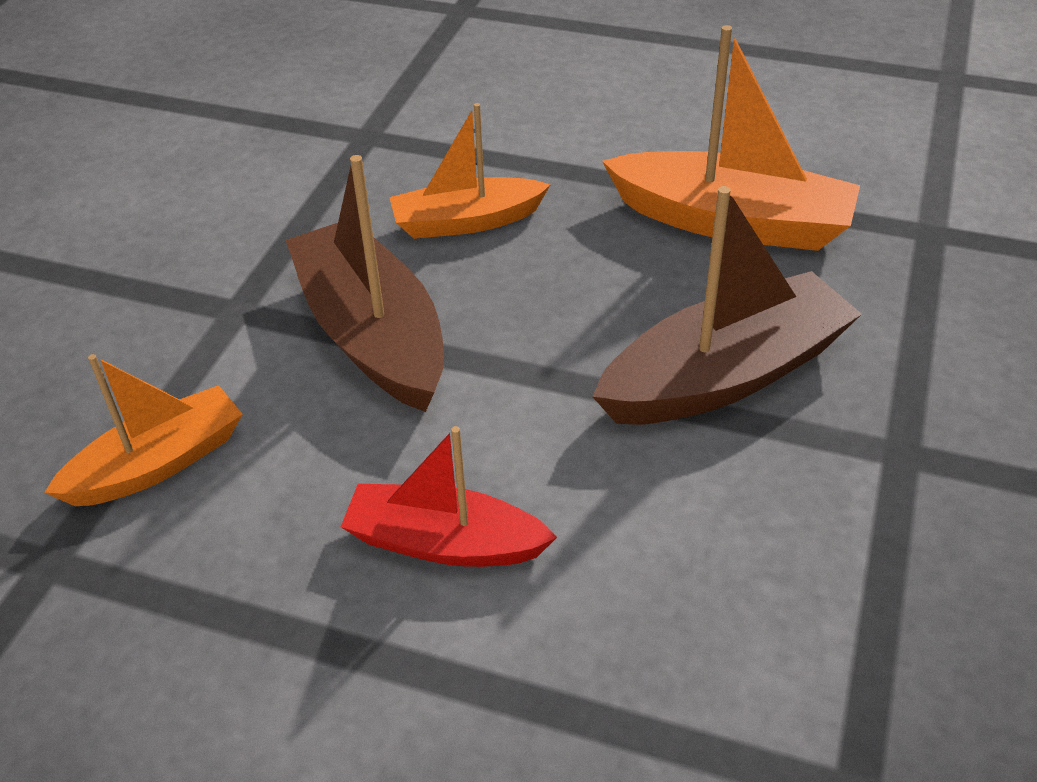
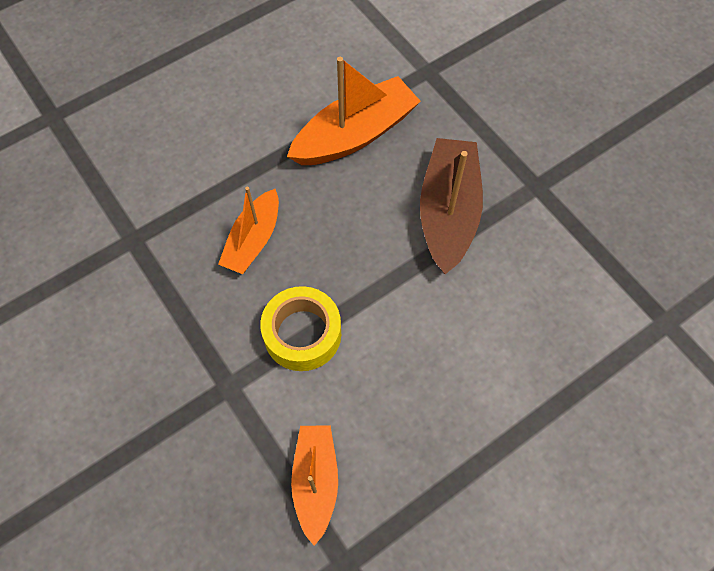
camera: 55 degrees left, 20 degrees up
(372, 334) = (302, 334): brown boat -> yellow tape
(444, 542) = (459, 384): red boat -> none

